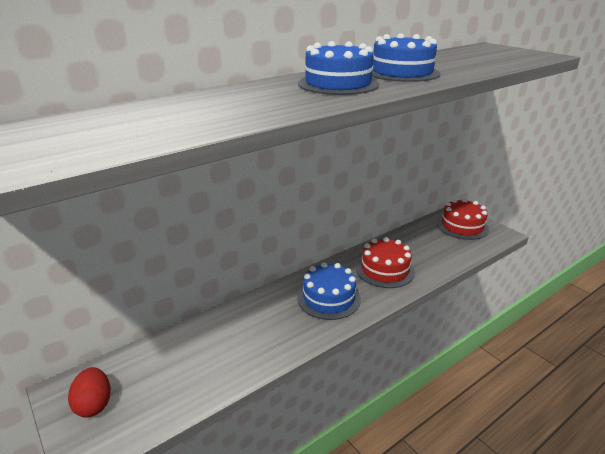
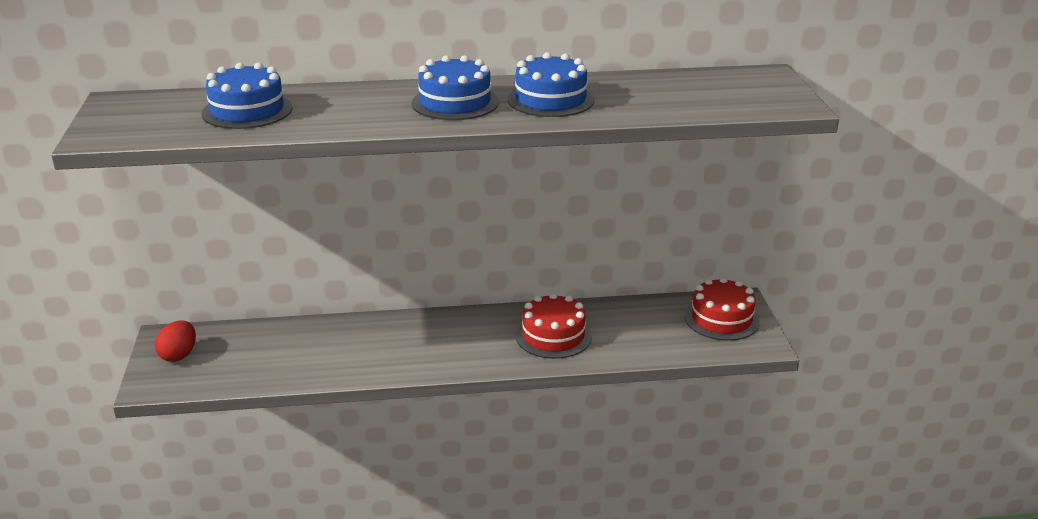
camera: 30 degrees right, 0 degrees up
(328, 298) = (457, 343): blue cake -> blue cake (247, 111)

